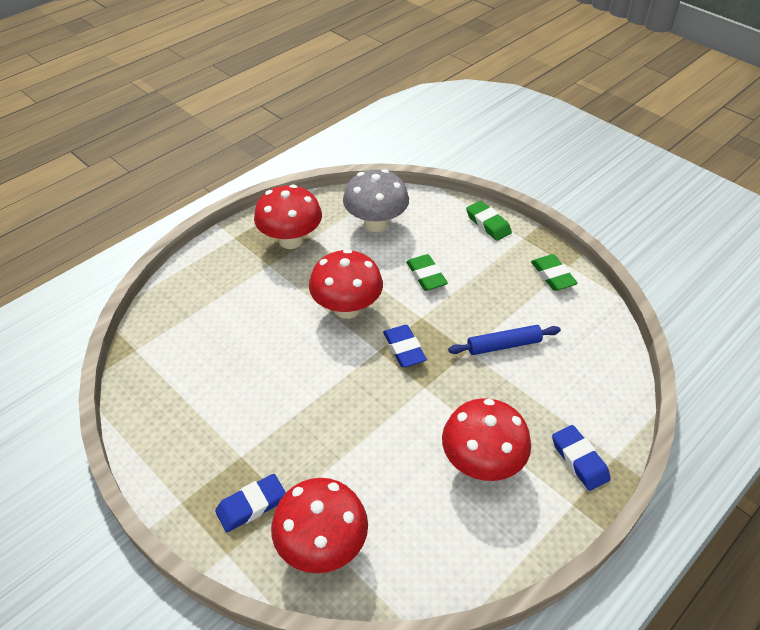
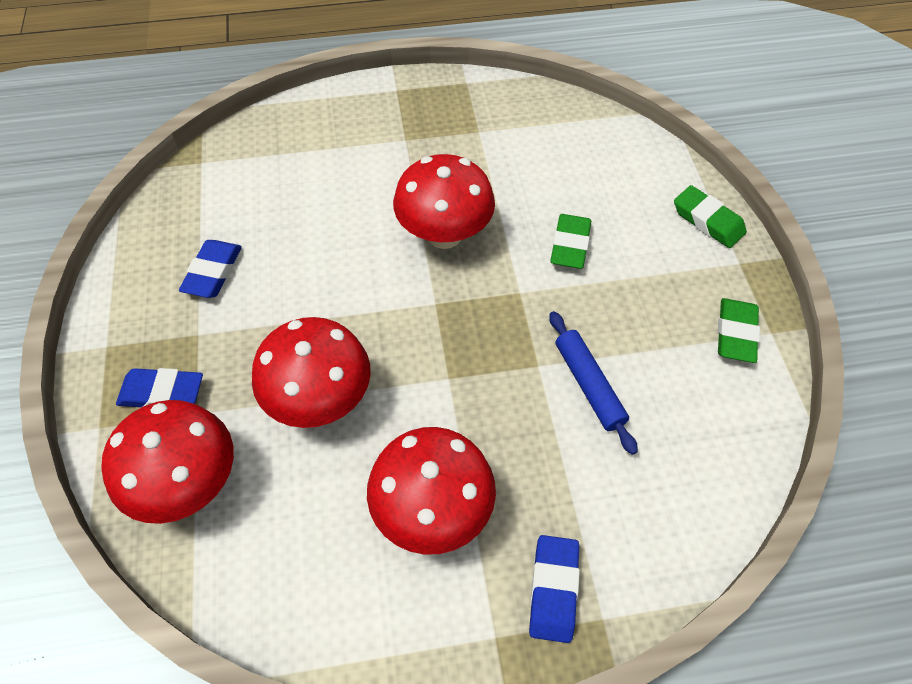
camera: 35 degrees right, 10 degrees up
(291, 240) = (452, 123): red mushroom -> red mushroom (320, 400)
(376, 224) = (566, 151): grey mushroom -> none
(404, 349) = (465, 319): blue eraser -> blue eraser (213, 272)
(488, 224) = (707, 221): green eraser -> green eraser turned 45 degrees counterclockwise
(503, 345) = (588, 385): blue rolling pin -> blue rolling pin turned 45 degrees clockwise

